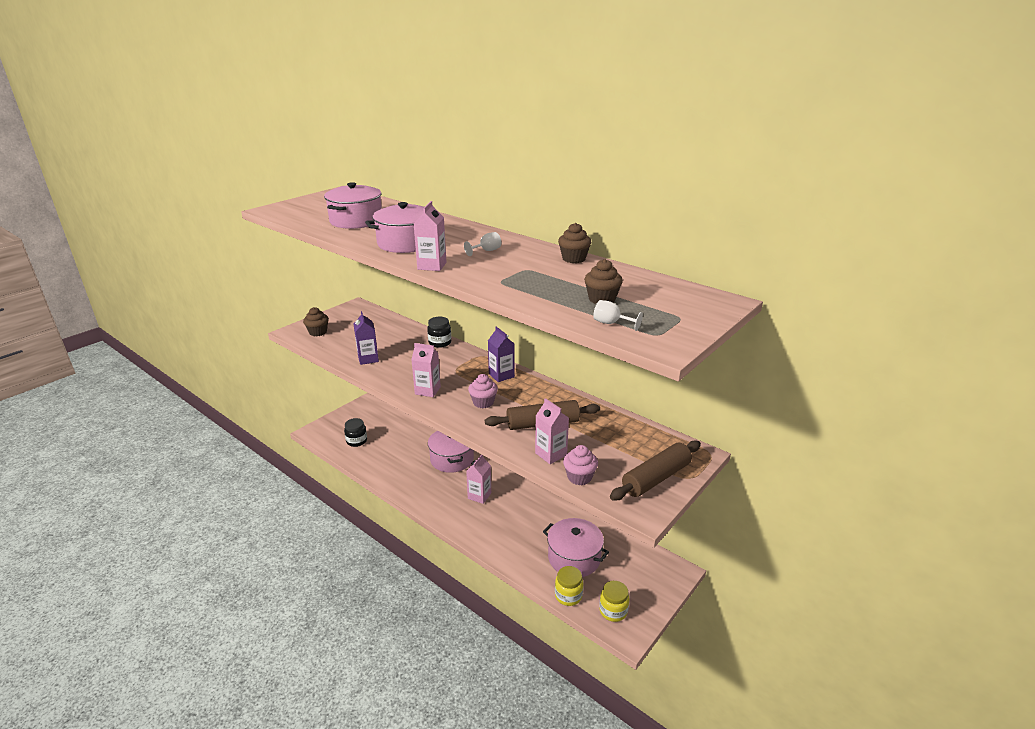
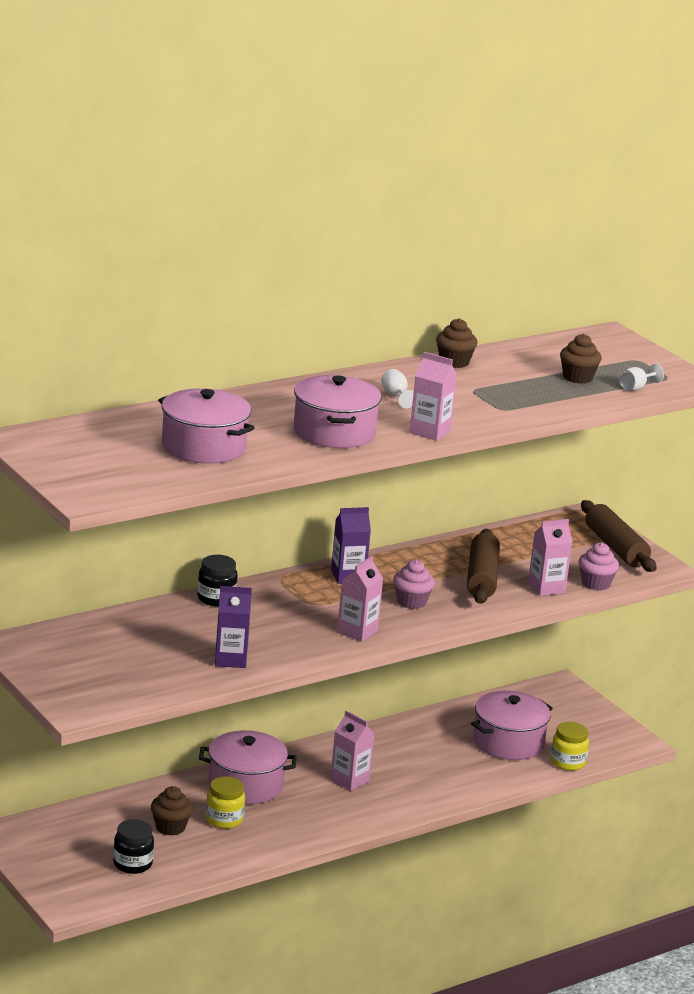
camera: 75 degrees left, 5 degrees down
(318, 332) = (98, 689): brown cupcake -> brown cupcake (170, 827)
(613, 611) = (602, 741): yellow jar -> yellow jar (224, 820)

